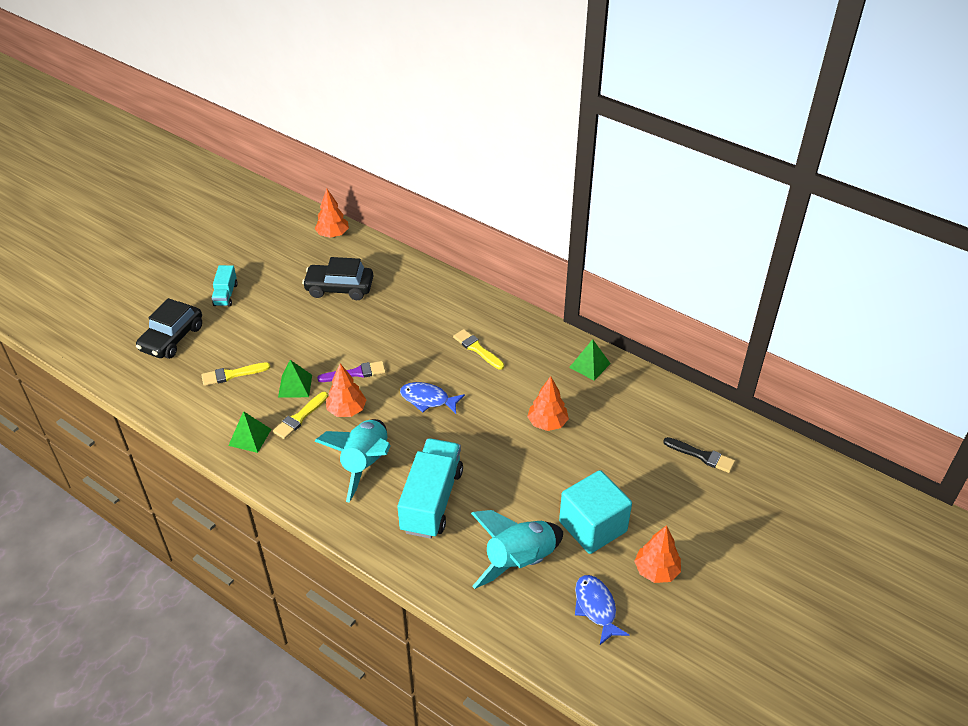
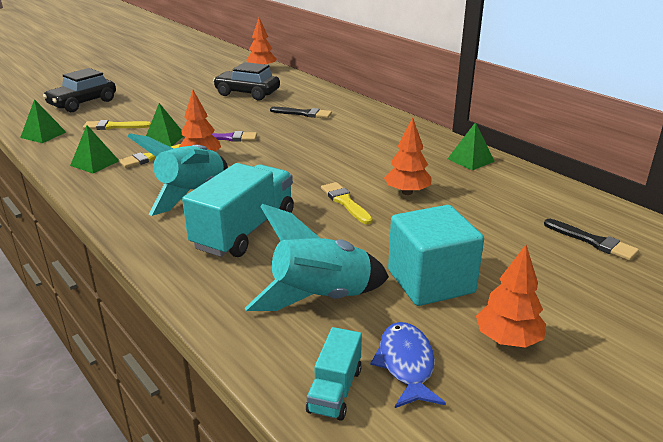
camera: 15 degrees right, 15 degrees down
(168, 402) = (43, 135): none -> green pyramid
(226, 295) = (148, 87): turquoise truck -> turquoise truck (335, 390)
(413, 316) = (303, 113): none -> black brush
(428, 399) = (286, 161): blue fish -> none
(477, 349) = (355, 137): yellow brush -> yellow brush (345, 202)

